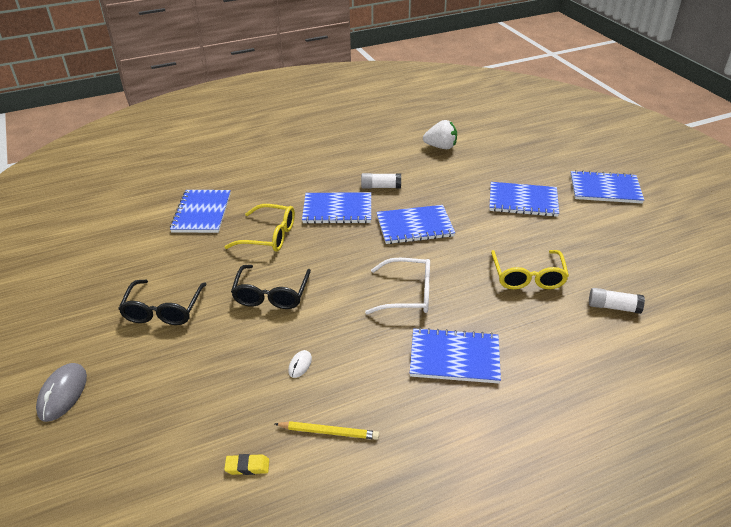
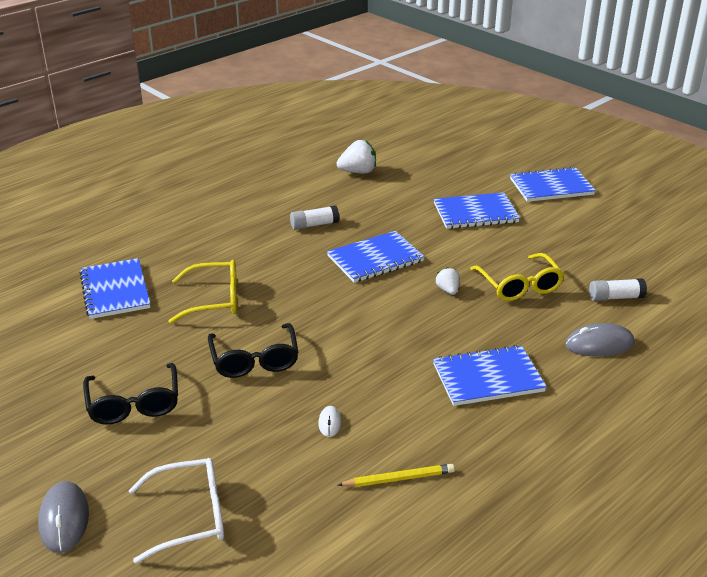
camera: 20 degrees left, 5 degrees down
(247, 466) = (331, 533): yellow eraser -> none
(337, 210) = (278, 258): blue notebook -> none
(408, 294) = (406, 328): white glasses -> white glasses (190, 516)
(462, 267) = (448, 290): none -> white strawberry
(574, 349) = (599, 344): none -> grey mouse

